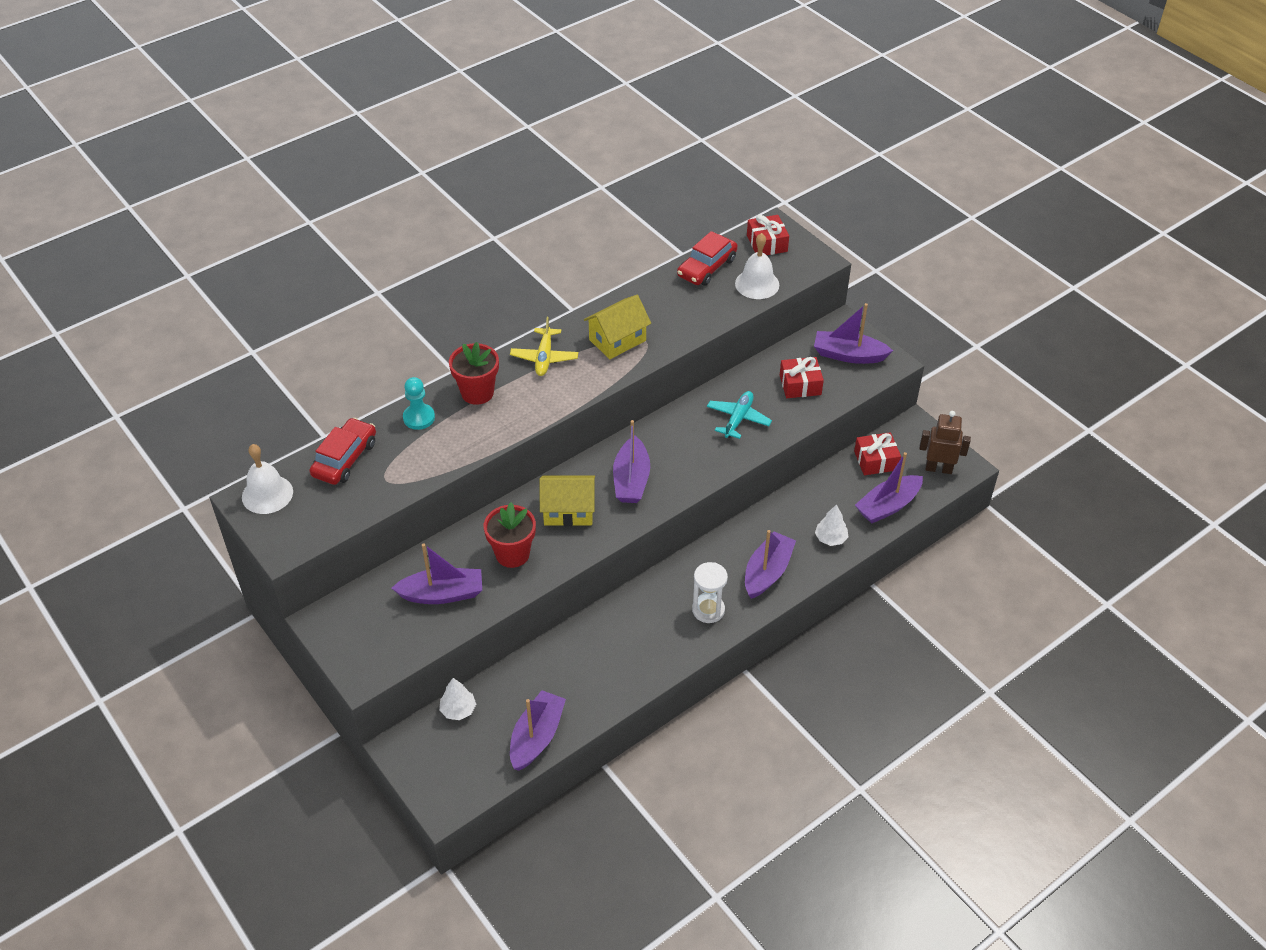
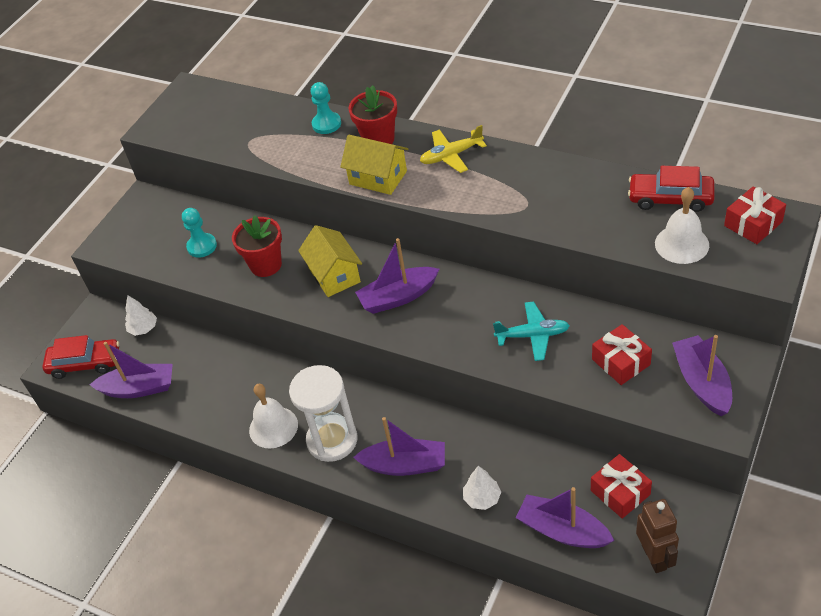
camera: 70 degrees right, 0 degrees up
(267, 494) = (198, 94): white bell -> white bell (273, 427)
(345, 459) = (257, 111): red car -> red car (85, 363)
(442, 594) = (202, 246): purple boat -> turquoise pawn
(617, 340) = (512, 188): yellow house -> yellow house (378, 177)
(708, 610) = (332, 440): white hourglass -> white hourglass, size x1.52

